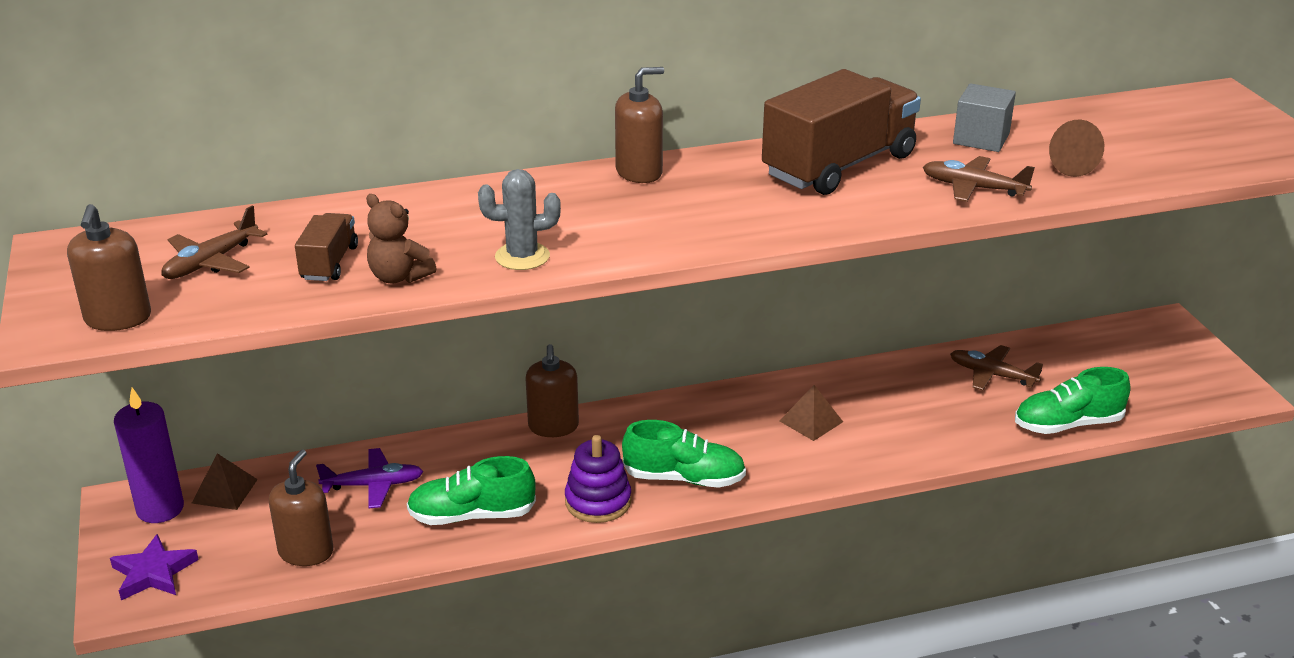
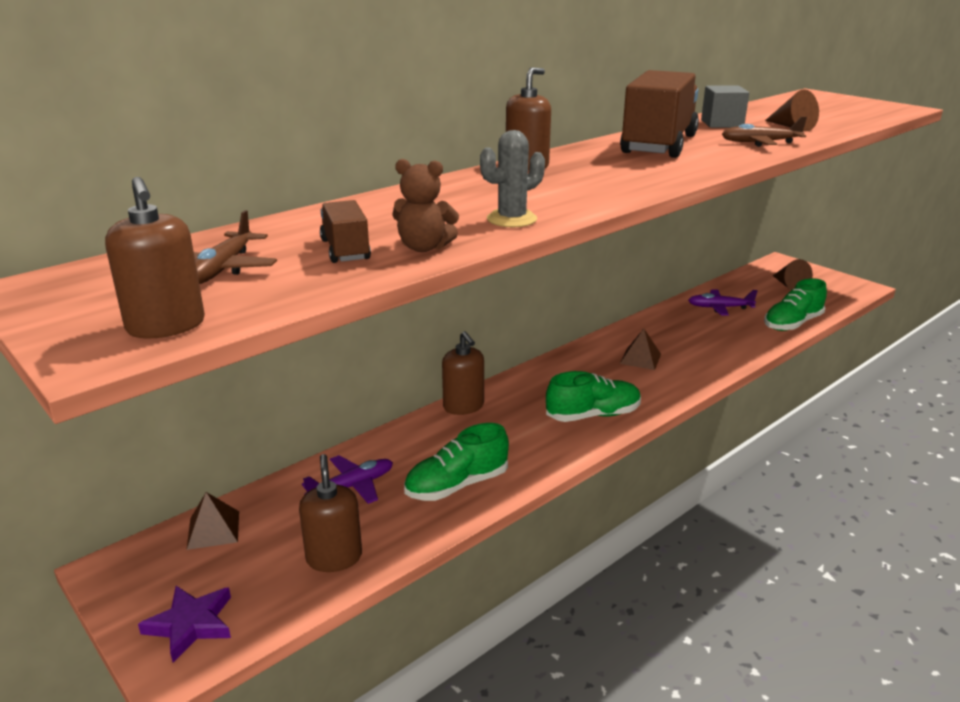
camera: 25 degrees left, 5 degrees down
(160, 509) = (157, 564): purple candle -> none
(598, 501) = (546, 447): purple stacking toy -> none
(992, 375) = (720, 308): brown plane -> purple plane
(1132, 365) = (789, 286): none -> brown cone

